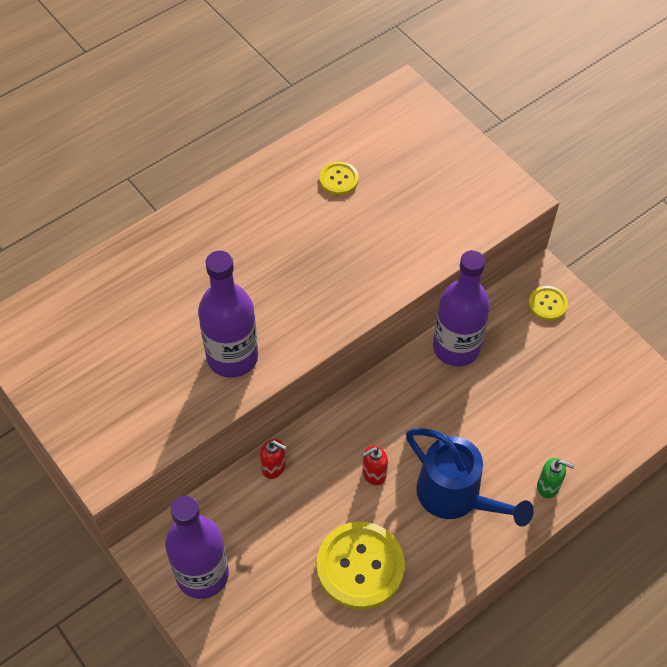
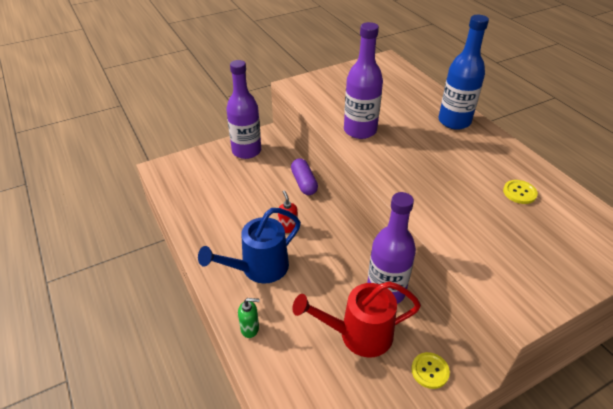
camera: 100 degrees right, 15 degrees down
(192, 238) = (454, 121): none -> blue bottle
(274, 467) = (304, 183): red soap dispenser -> purple capsule
(360, 566) = (227, 213): yellow button -> none
(524, 372) = (358, 335): none -> red watering can
(548, 486) = (250, 328): green soap dispenser -> green soap dispenser turned 120 degrees counterclockwise

